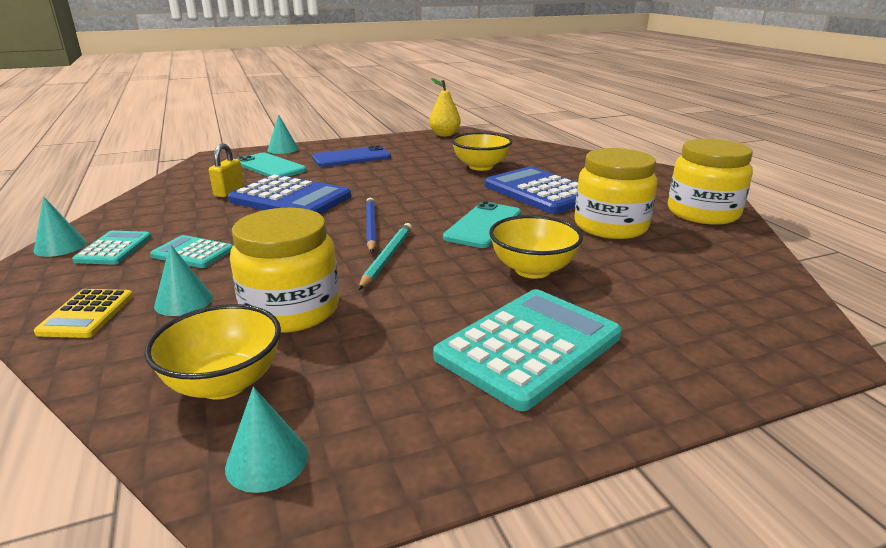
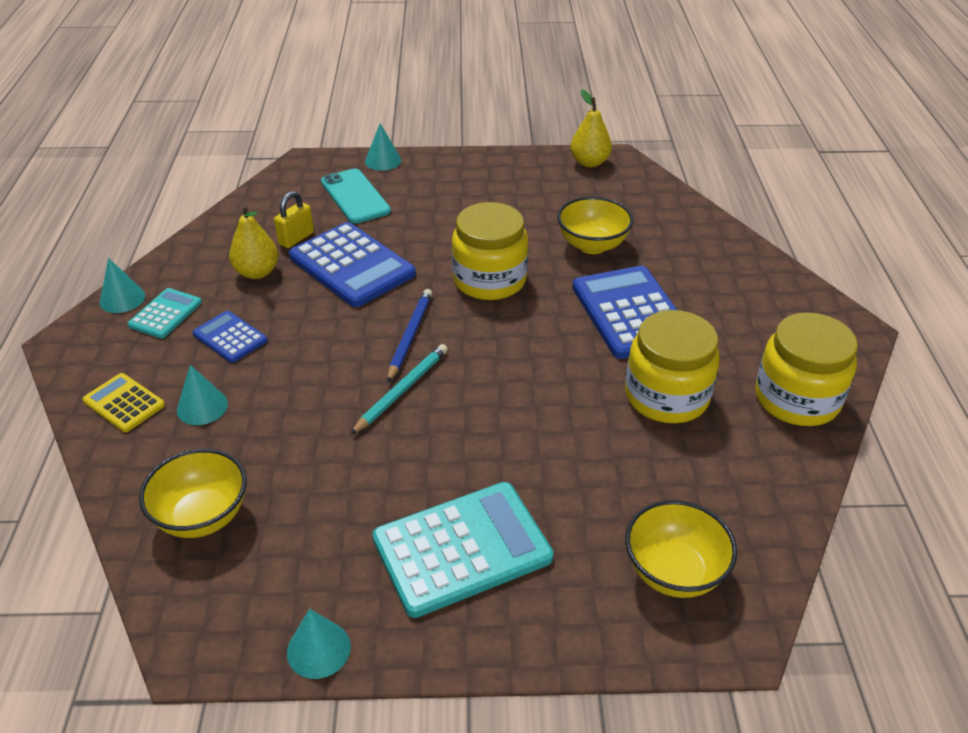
camera: 20 degrees right, 15 degrees up
(87, 314) = (124, 403): yellow calculator -> yellow calculator turned 105 degrees clockwise
(193, 253) = (230, 337): turquoise calculator -> blue calculator
(201, 213) = (257, 272): none -> yellow pear
(267, 460) = (205, 603): turquoise cone -> turquoise cone (318, 649)
(291, 310) = (284, 443): yellow jar -> yellow jar (489, 280)
(351, 157) = (452, 195): blue phone -> none
(483, 225) = (527, 361): turquoise phone -> none
(532, 270) = (532, 446): yellow bowl -> yellow bowl (674, 572)

